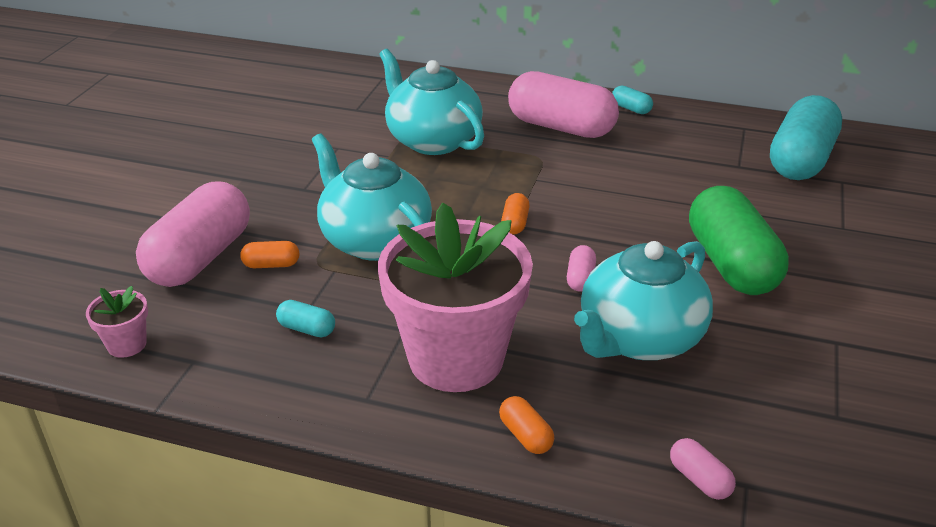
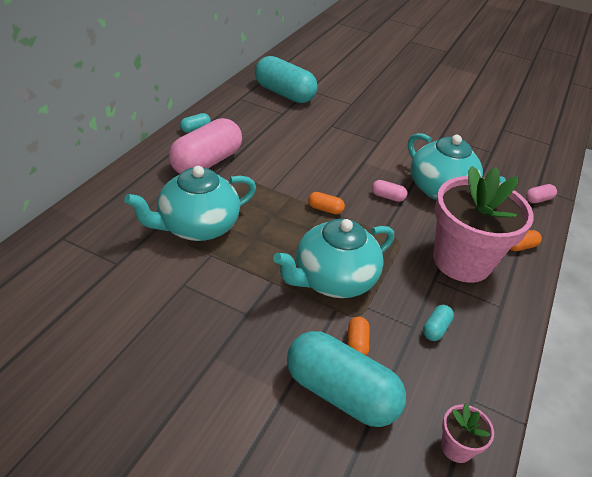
camera: 85 degrees left, 5 degrees up
(200, 258) = (340, 393): pink capsule -> turquoise capsule
(731, 264) = (379, 144): green capsule -> none

